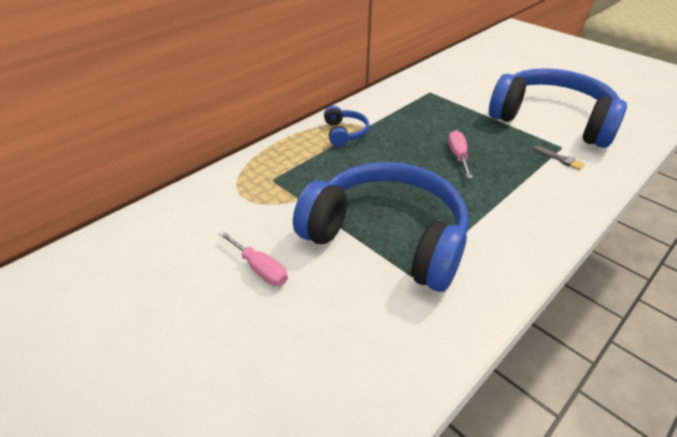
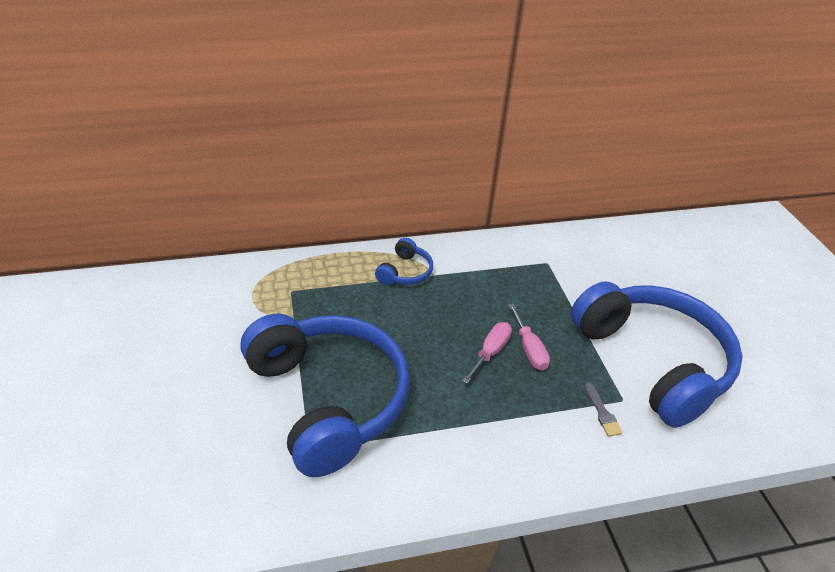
camera: 30 degrees right, 0 degrees up
(260, 269) = (200, 370): pink screwdriver -> pink screwdriver (529, 349)

